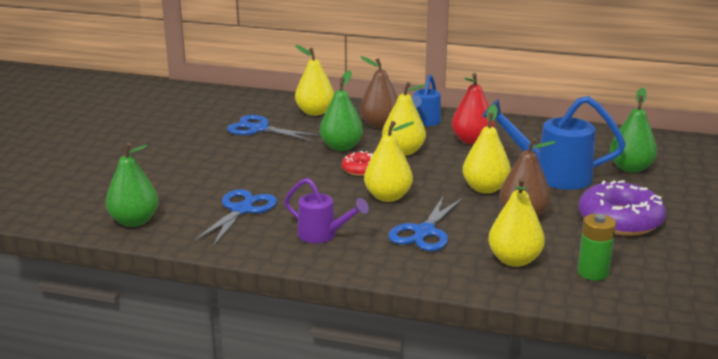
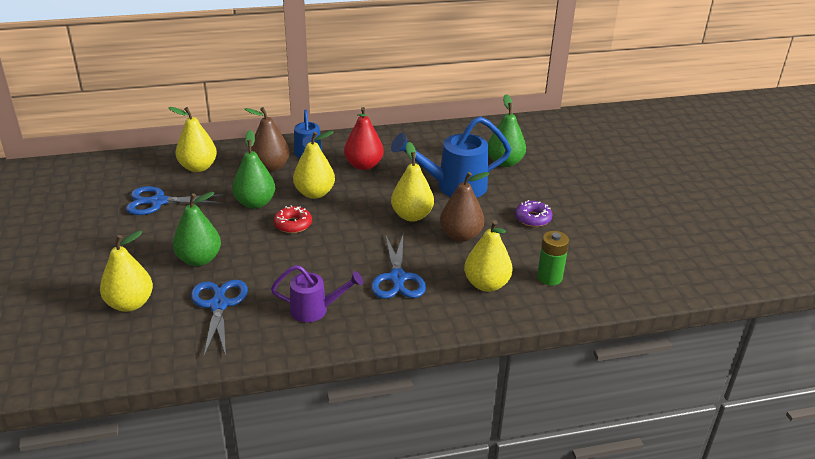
camera: 30 degrees left, 10 degrees up
(134, 221) = (121, 353): green pear -> green pear (199, 259)
(388, 197) = (339, 249): yellow pear -> yellow pear (130, 304)
(620, 220) = (532, 218): purple donut -> purple donut, size x0.53

